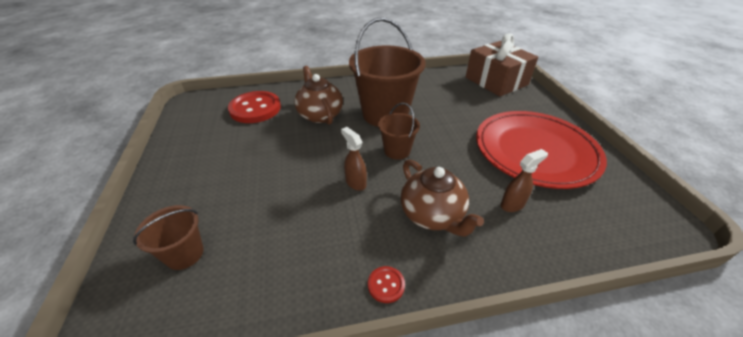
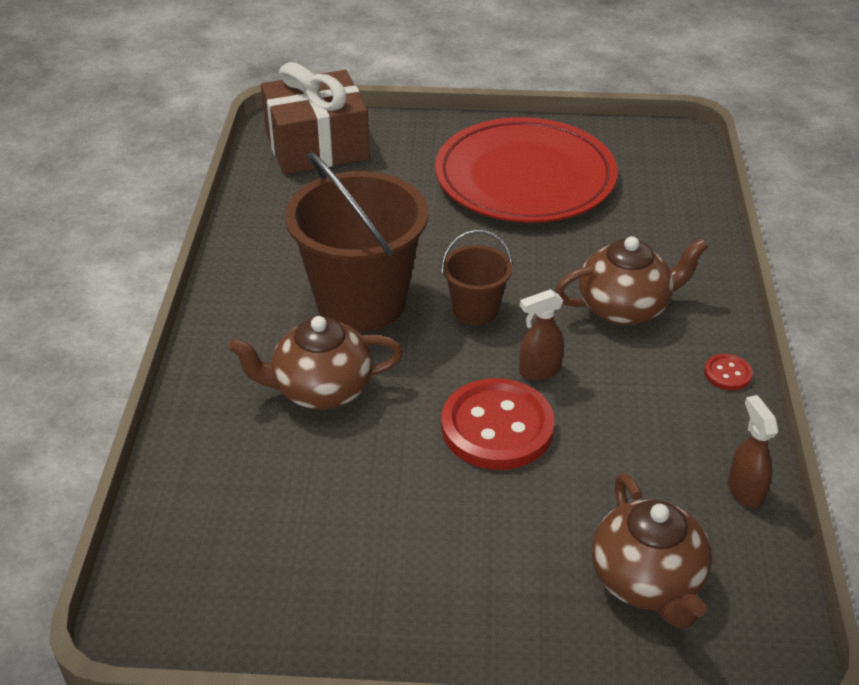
camera: 75 degrees left, 0 degrees up
(184, 254) = (647, 581): brown bucket -> brown teapot
(255, 109) = (245, 492): red button -> red button (497, 427)
(512, 204) = (622, 234): brown spray bottle -> brown spray bottle (744, 491)

